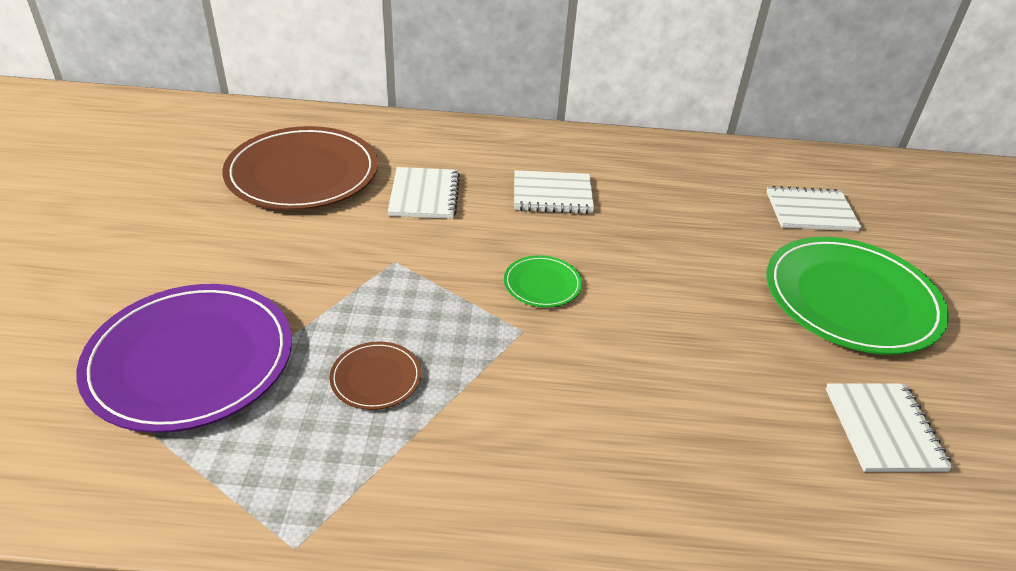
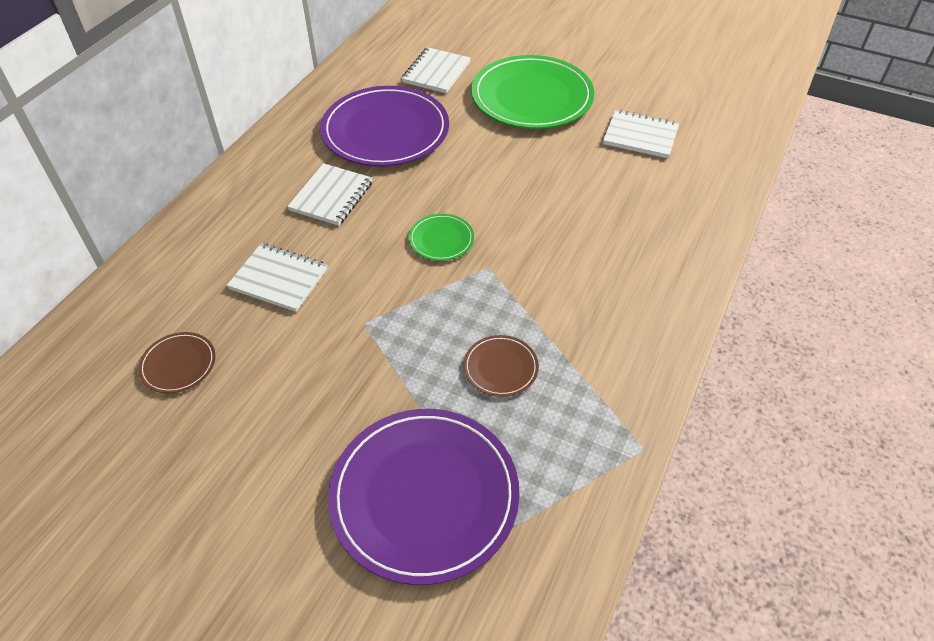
camera: 65 degrees left, 10 degrees up
(302, 173) = (178, 364): brown plate -> brown plate, size x0.45
(677, 202) = (385, 130): none -> purple plate

